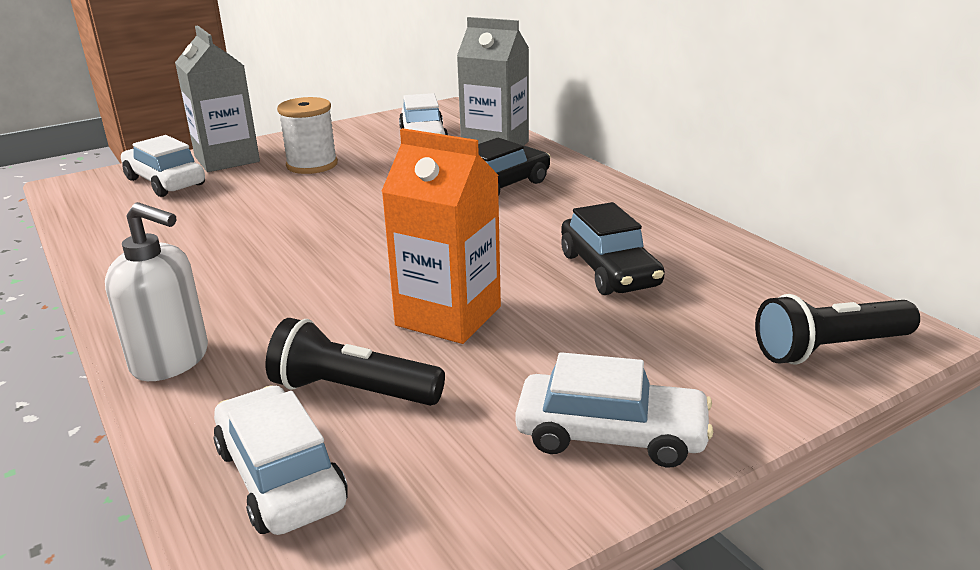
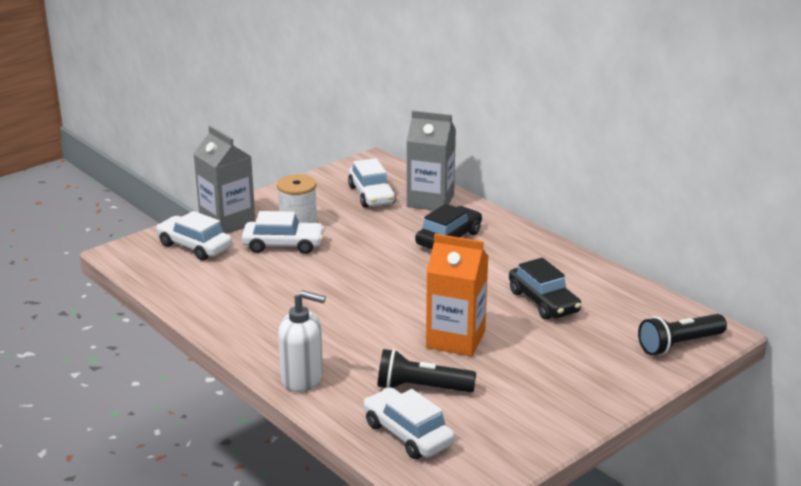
camera: 10 degrees left, 0 degrees up
(611, 435) = (570, 400): white car -> white car (283, 245)

